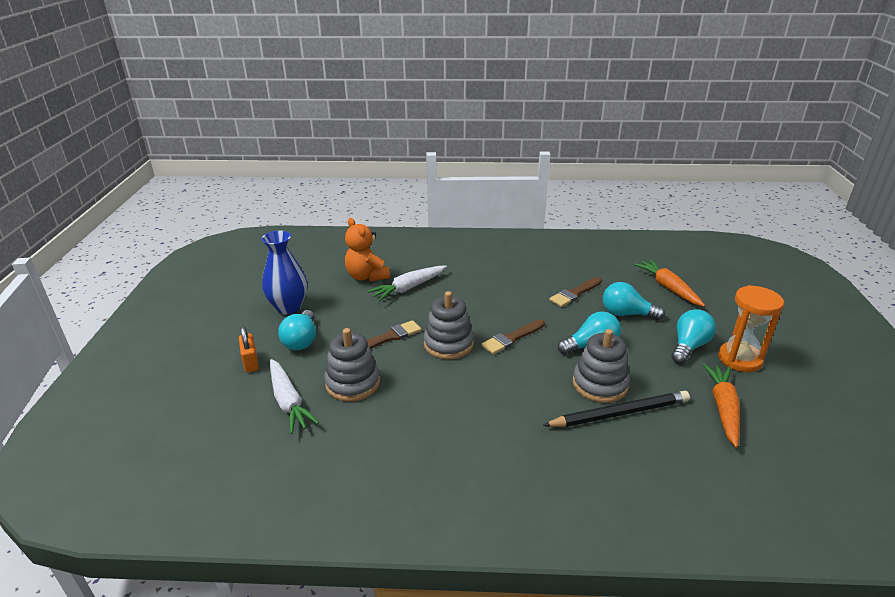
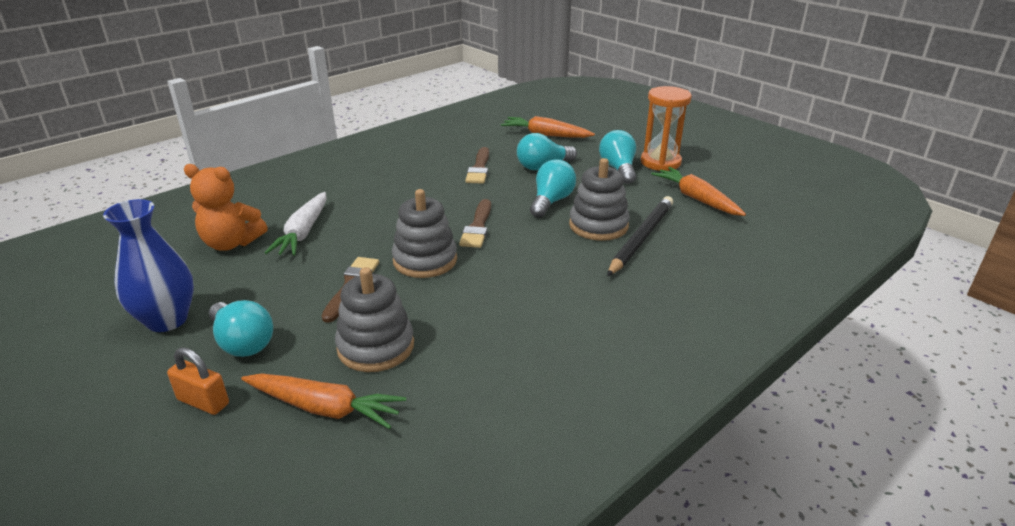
camera: 45 degrees left, 0 degrees up
(288, 401) = (324, 408): white carrot -> orange carrot

